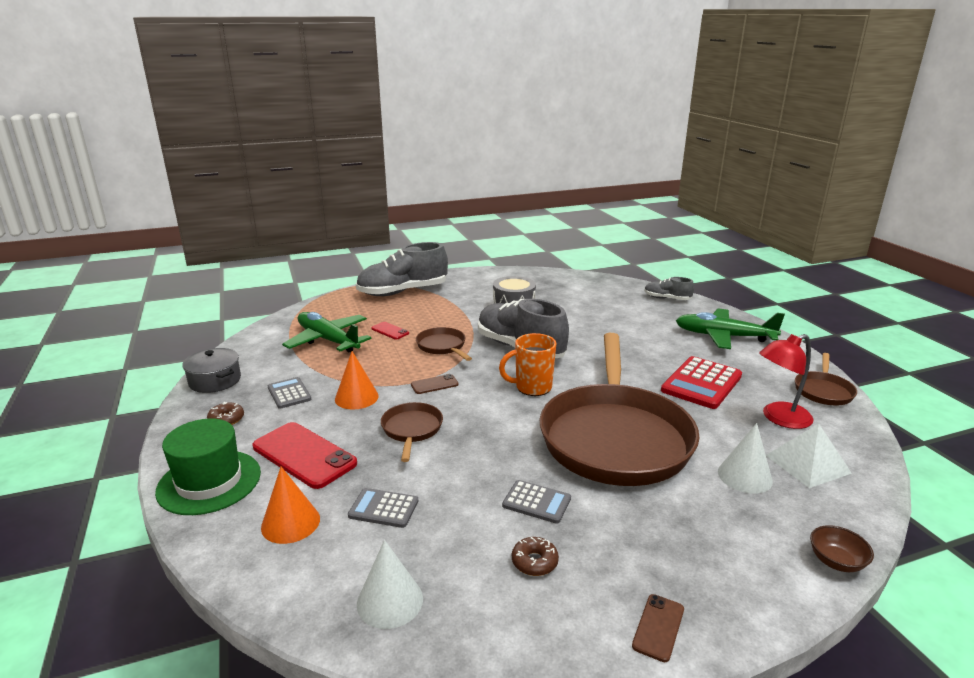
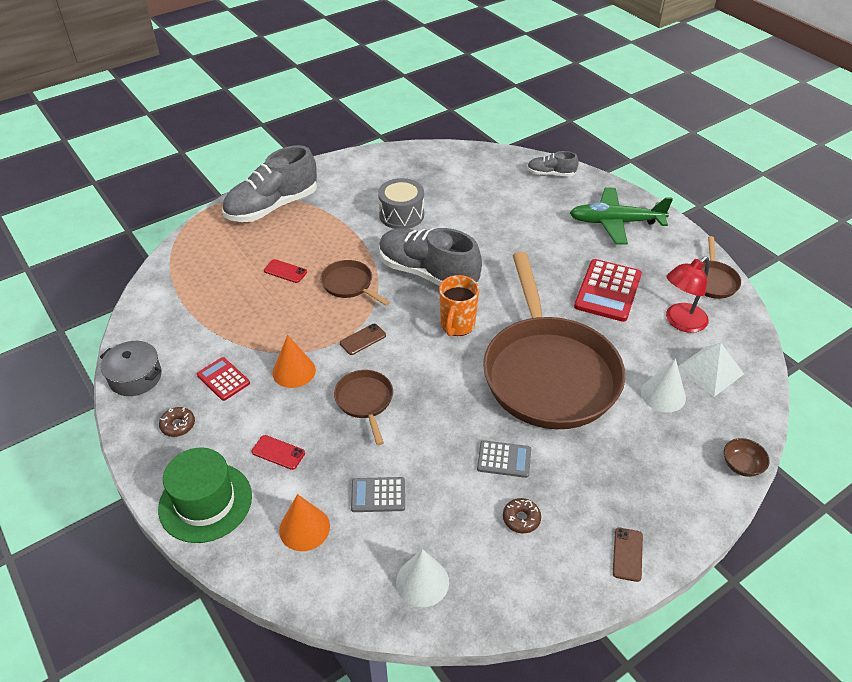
camera: 15 degrees left, 20 degrees up
(289, 393) = (223, 379): grey calculator -> red calculator
(304, 455) = (278, 452): red phone -> red phone, size x0.49
(328, 340) = (225, 297): green plane -> none
(532, 387) = (457, 325): orange mug -> orange mug turned 45 degrees counterclockwise

